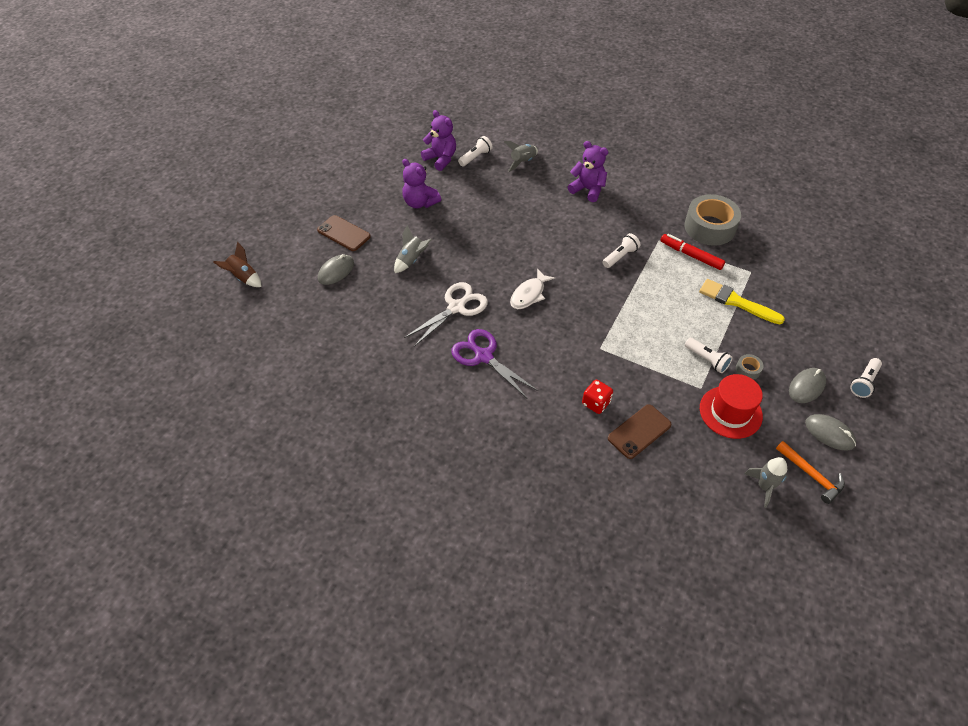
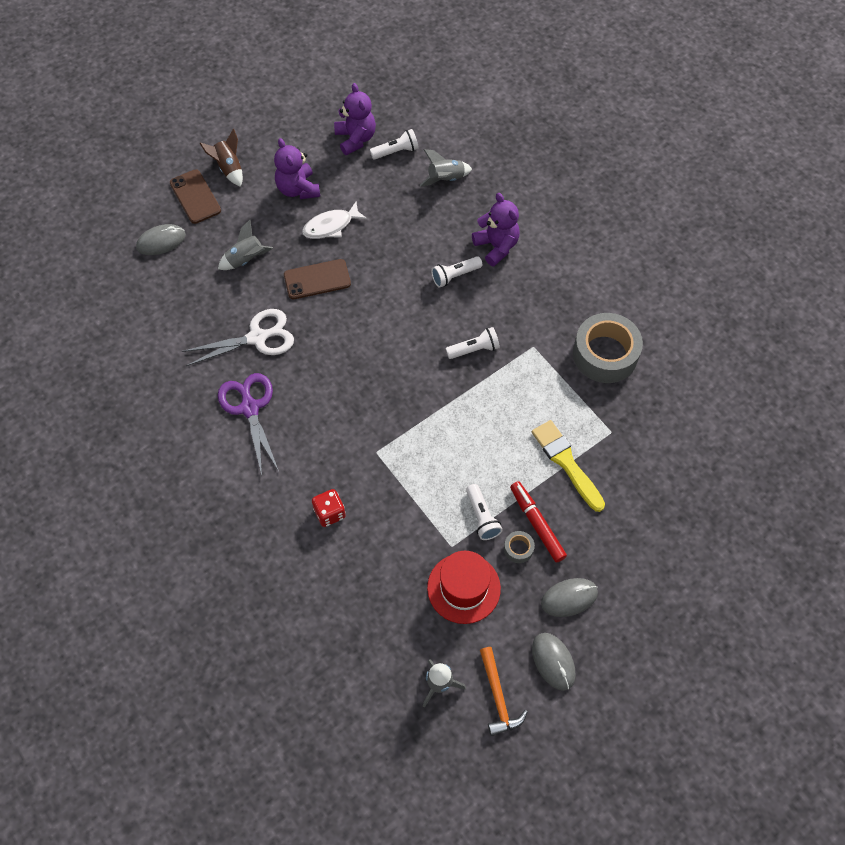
camera: 25 degrees right, 10 degrees up
(243, 277) = (67, 211): brown rocket -> brown rocket (229, 168)
(529, 294) = (343, 354): white fish -> white fish (331, 226)
(639, 431) = (352, 565): brown phone -> brown phone (317, 279)
(691, 255) = (556, 381): red marker -> red marker (537, 524)
(864, 382) = (638, 623): white flashlight -> white flashlight (455, 276)

